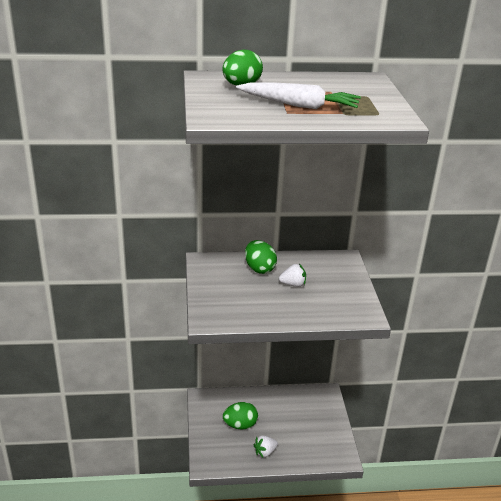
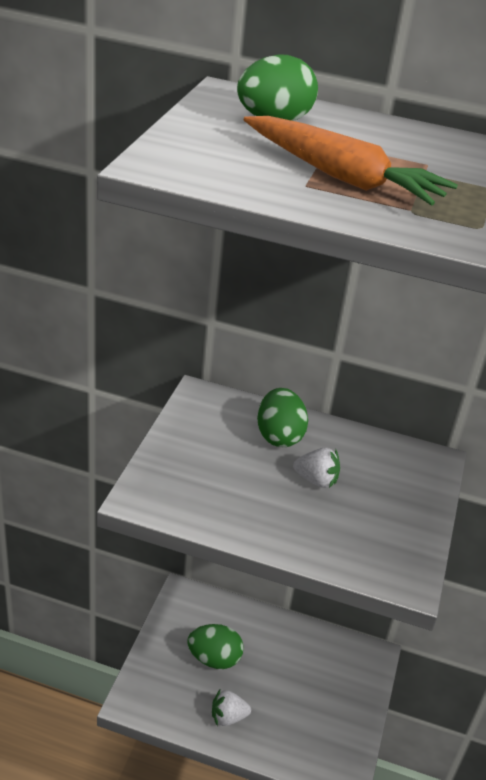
camera: 20 degrees right, 5 degrees up
(298, 105) = (340, 176): white carrot -> orange carrot

